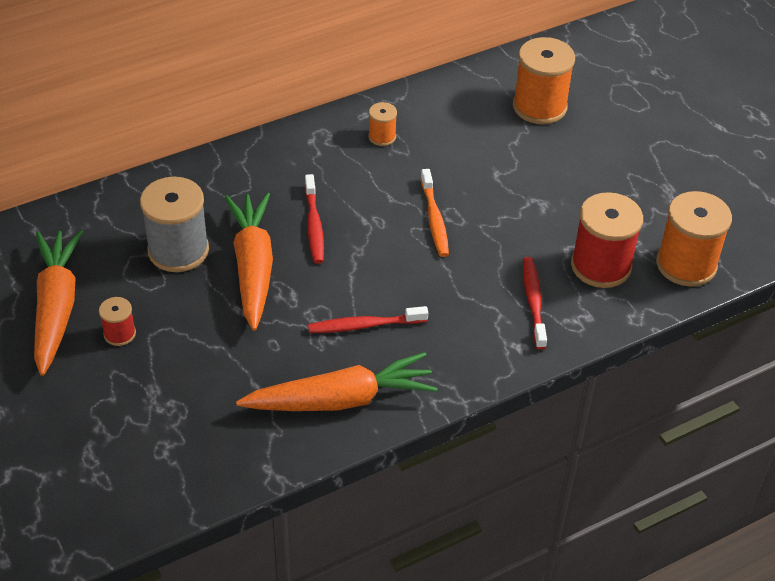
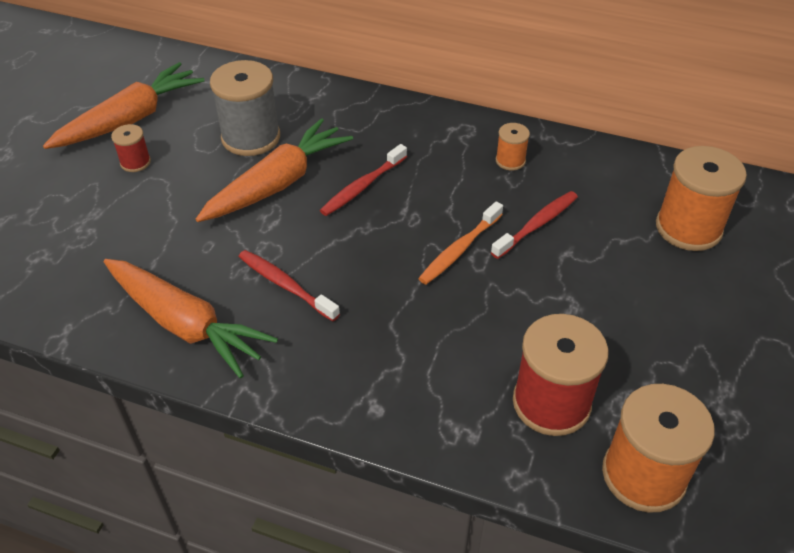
camera: 50 degrees right, 0 degrees up
(533, 302) = (443, 381): red toothbrush -> red toothbrush (537, 225)

